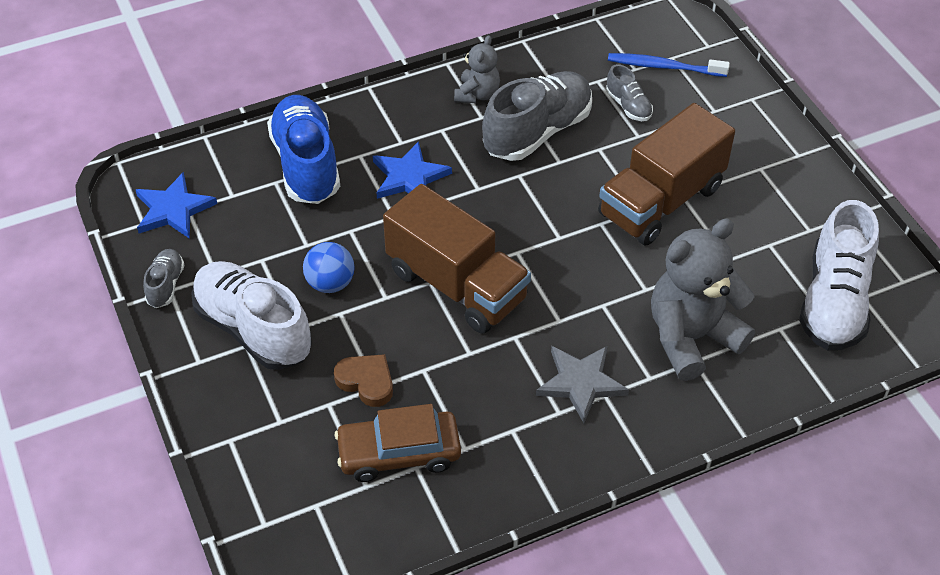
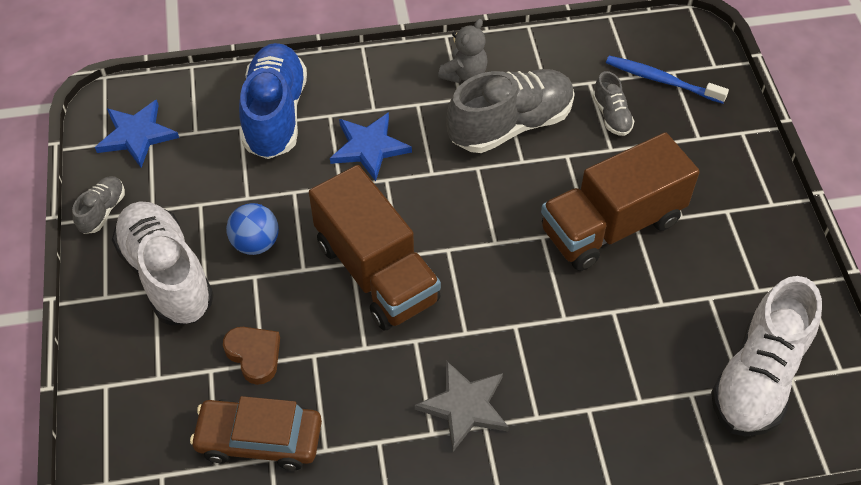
camera: 15 degrees right, 5 degrees up
(691, 337) = (594, 383): grey teddy bear -> none

